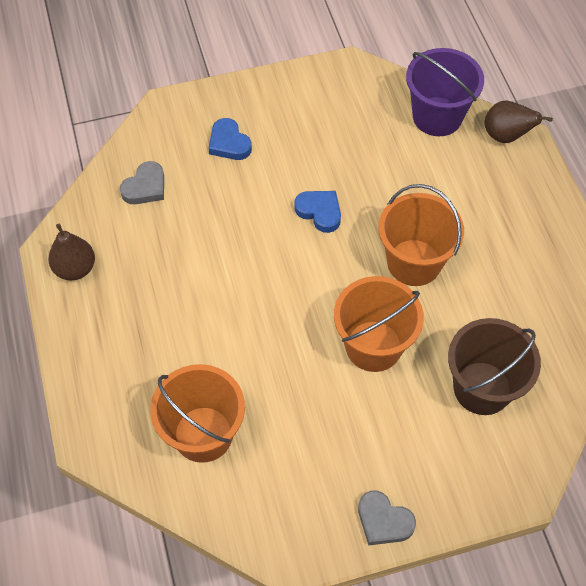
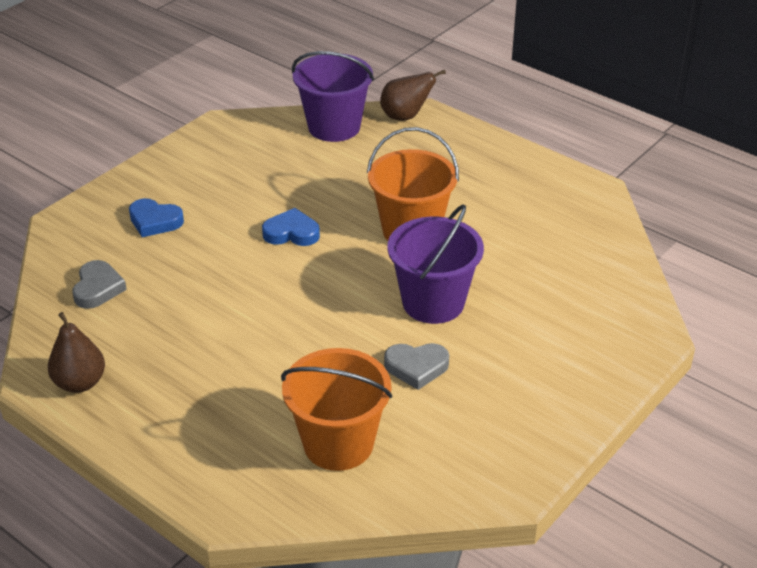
camera: 35 degrees left, 20 degrees down
(373, 346) = (433, 302): orange bucket -> purple bucket
(383, 521) = (564, 418): grey heart -> grey heart (416, 367)
(482, 388) = (553, 286): brown bucket -> none

